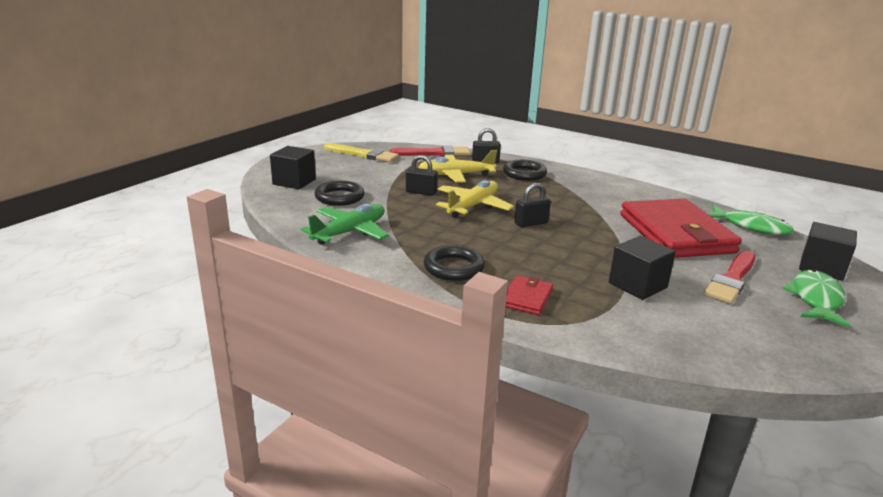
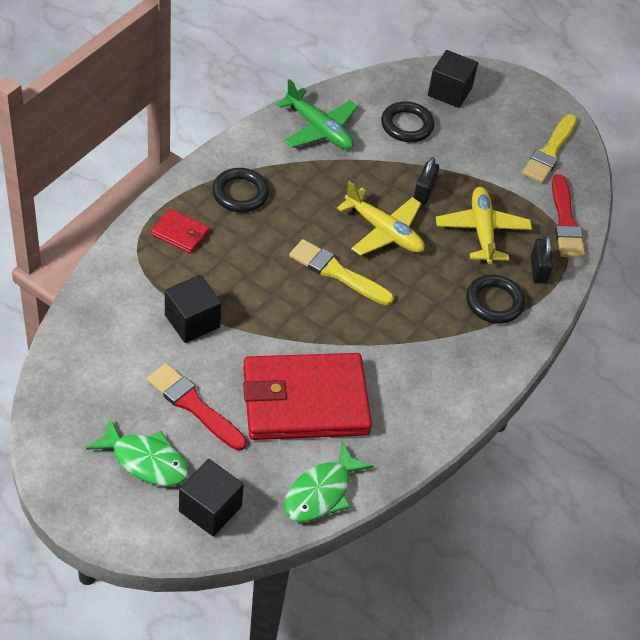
camera: 90 degrees right, 25 degrees up
(531, 223) = (337, 272): black padlock -> yellow brush

